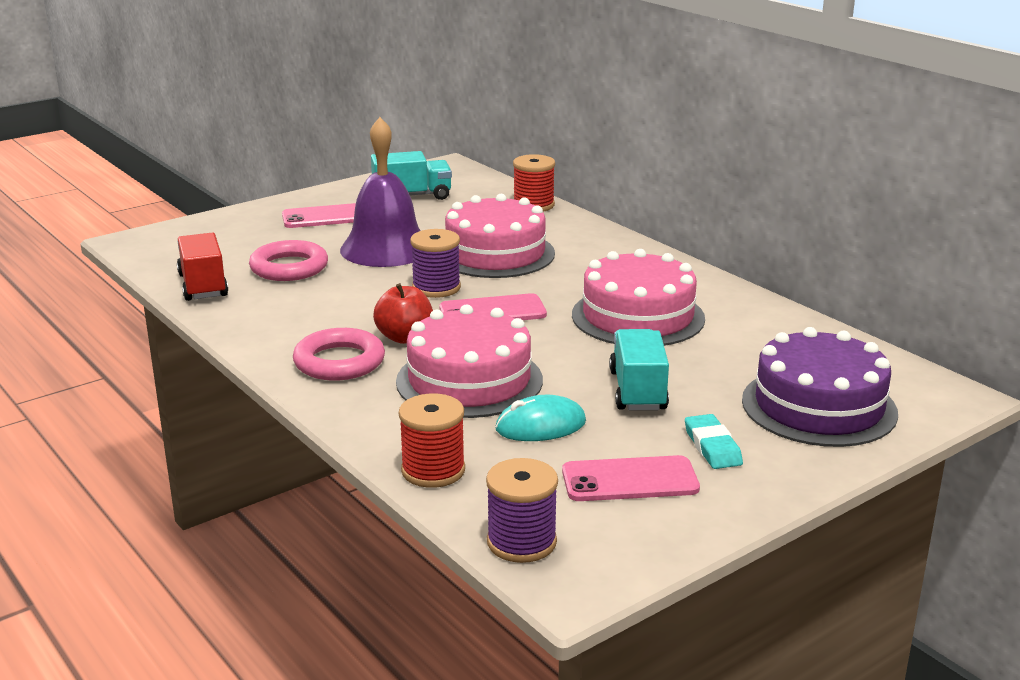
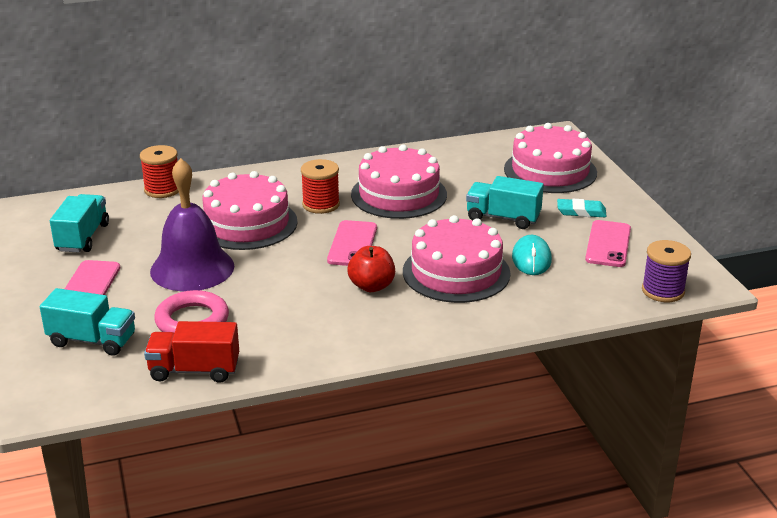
camera: 70 degrees left, 5 degrees up
(237, 237) = (92, 340): none -> turquoise truck
(339, 362) = (395, 320): pink ring -> none
(433, 470) = (571, 306): red spool -> red spool (321, 205)
(436, 288) = (292, 259): purple spool -> none
(819, 406) = (550, 171): purple cake -> pink cake

